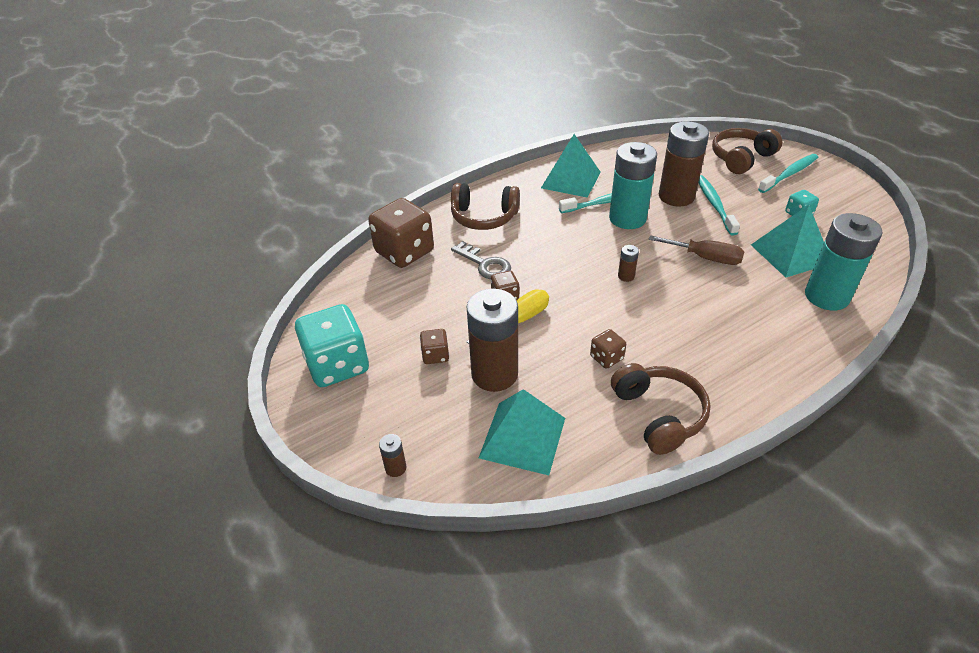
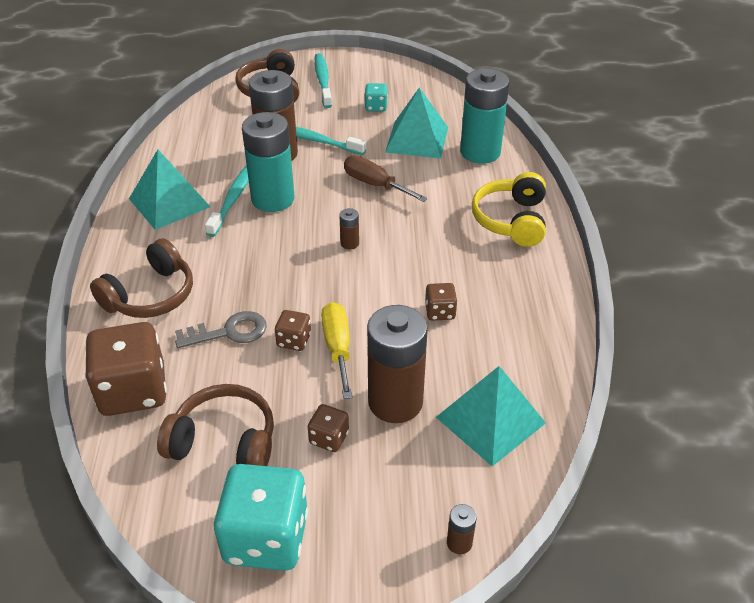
camera: 60 degrees left, 0 degrees up
(659, 414) = (529, 315): brown headphones -> brown headphones (224, 441)
(705, 258) = (375, 185): brown screwdriver -> brown screwdriver turned 105 degrees counterclockwise
(763, 354) = (511, 220): none -> yellow headphones

